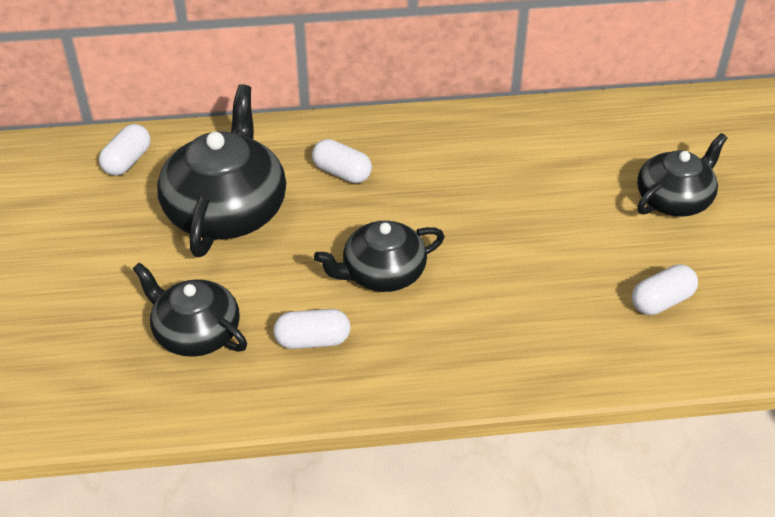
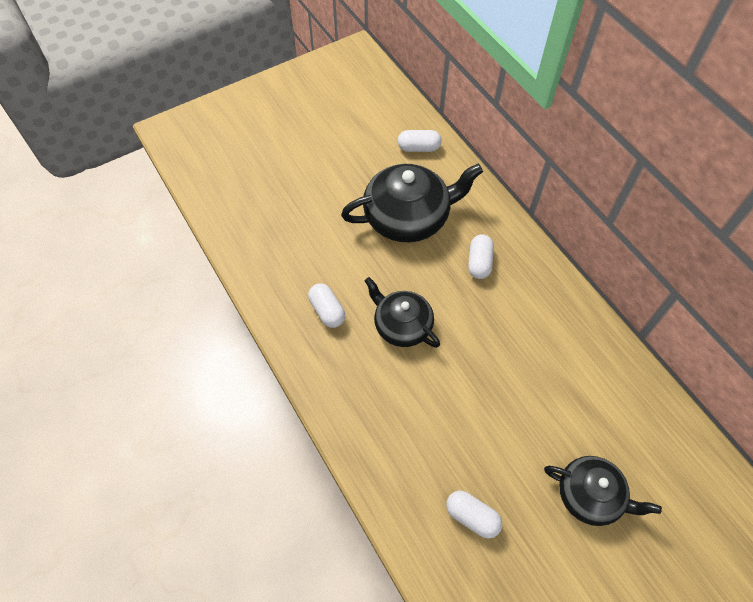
camera: 65 degrees right, 15 degrees up
(196, 332) = (304, 249): black teapot -> none

